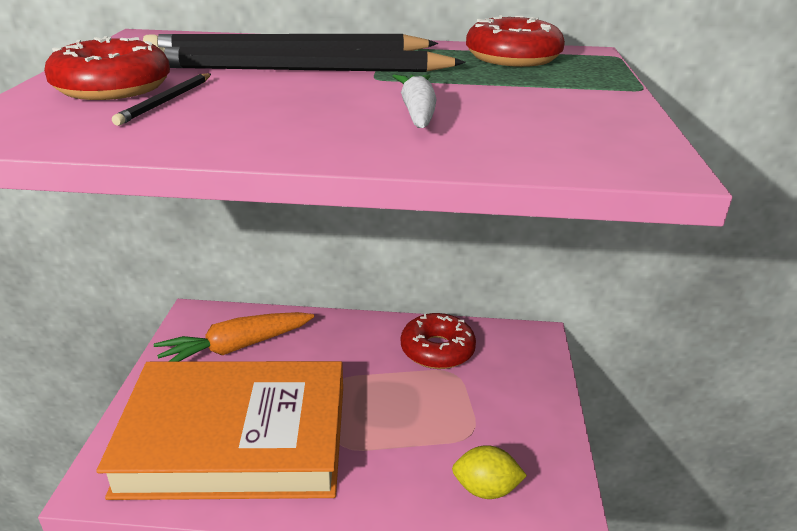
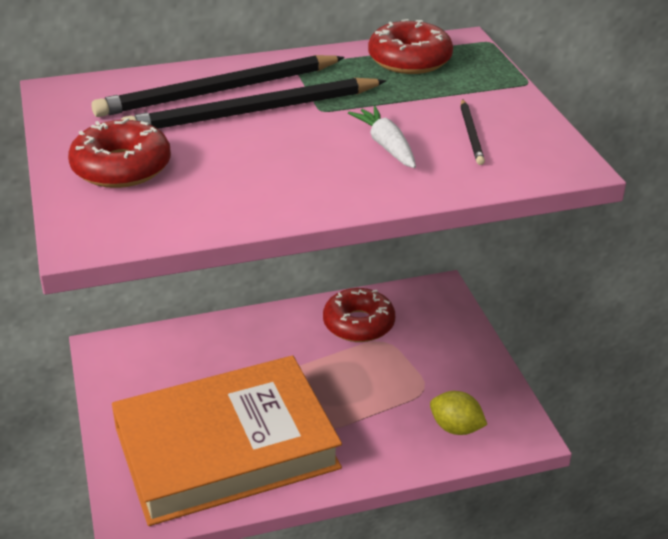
camera: 20 degrees left, 5 degrees up
(166, 101) = (186, 174): black pencil -> black pencil (471, 134)
(235, 348) = (167, 370): orange carrot -> none
(486, 489) = (456, 428): yellow lemon -> yellow lemon turned 45 degrees clockwise

